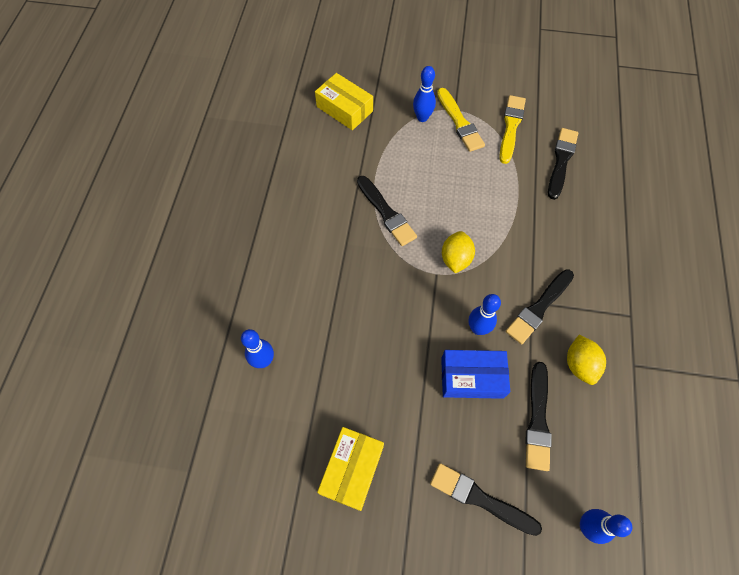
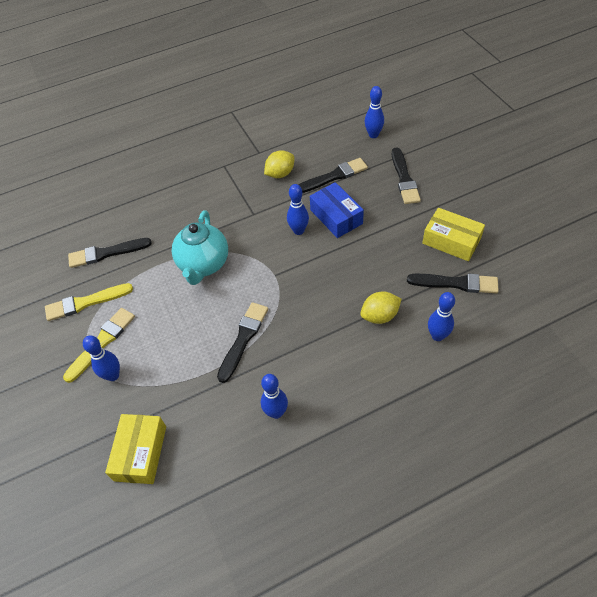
camera: 120 degrees left, 10 degrees down
(303, 199) = (276, 412): none -> blue bowling pin
(352, 470) = (451, 241): yellow box -> yellow box turned 45 degrees clockwise
(455, 259) = (252, 271): yellow lemon -> yellow lemon (379, 316)
(492, 225) = (204, 265): none -> turquoise teapot
(539, 308) = (255, 208): black brush -> black brush (456, 283)

